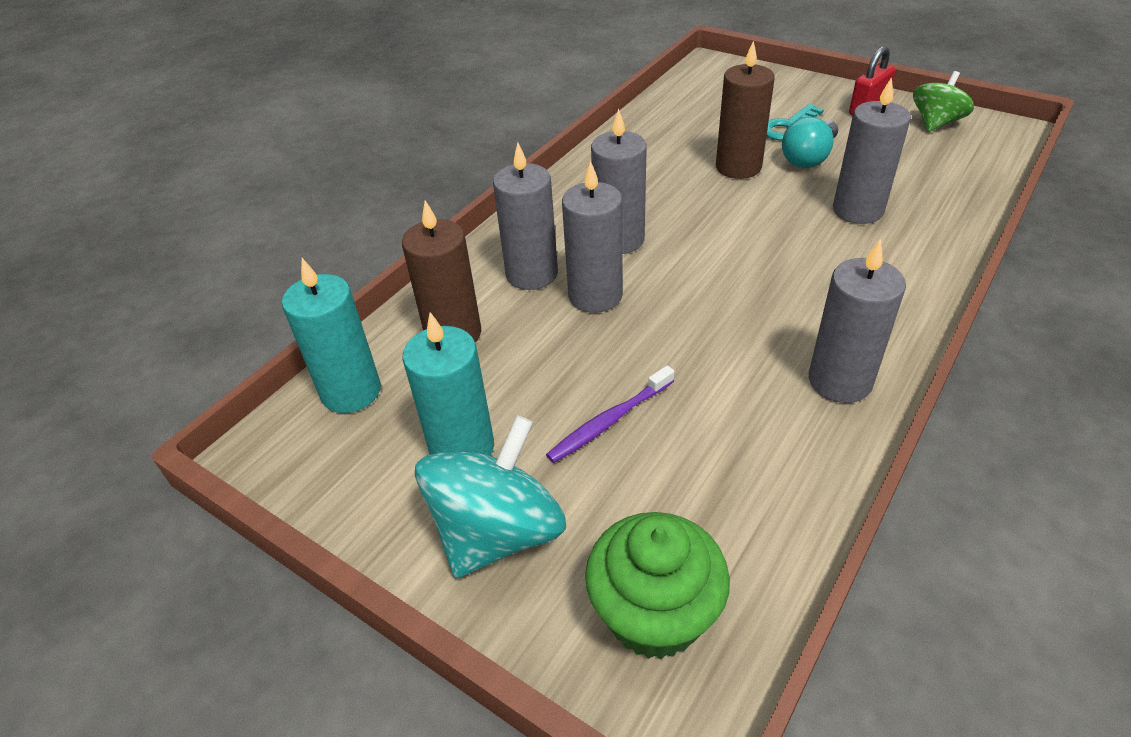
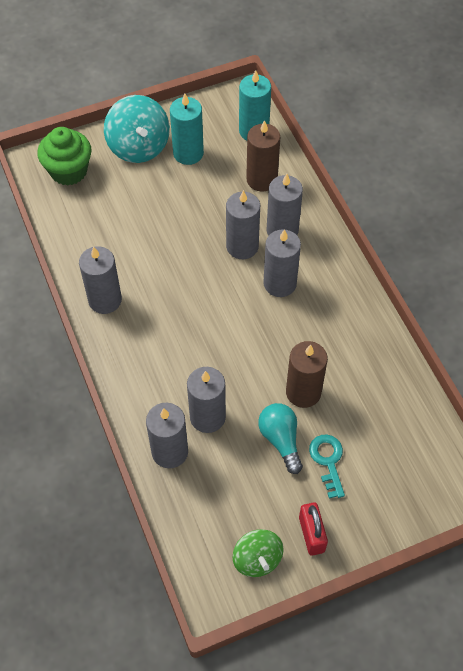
camera: 120 degrees right, 15 degrees up
(610, 421) = (159, 206): purple toothbrush -> none
(934, 215) = (170, 452): none -> grey candle

